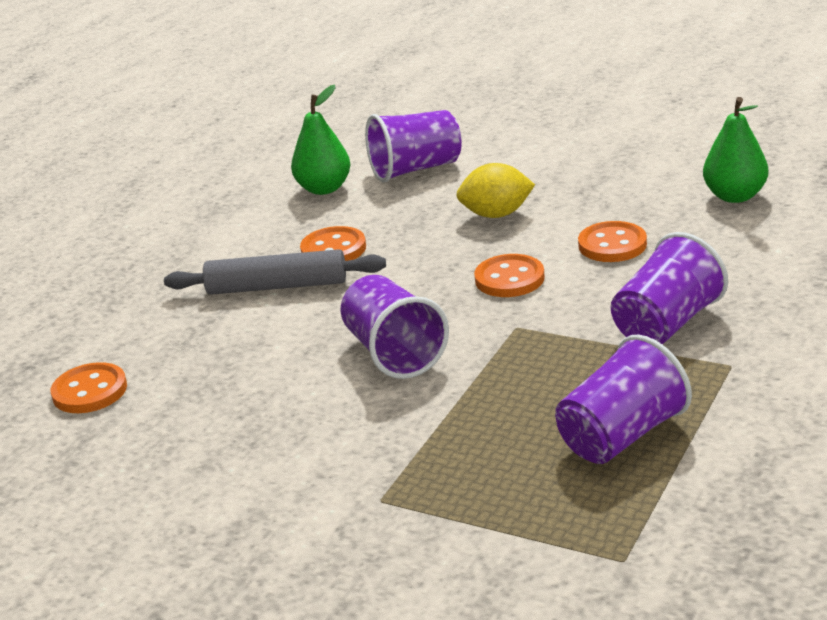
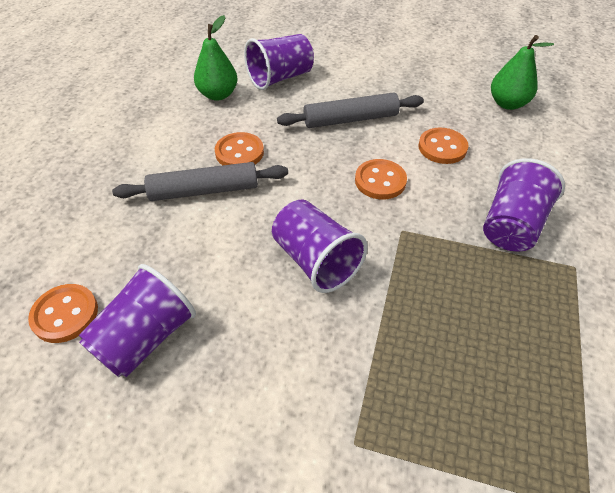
camera: 15 degrees left, 20 degrees up
(496, 214) = (350, 119): yellow lemon -> grey rolling pin
(621, 436) = (526, 350): purple cup -> purple cup (145, 338)

